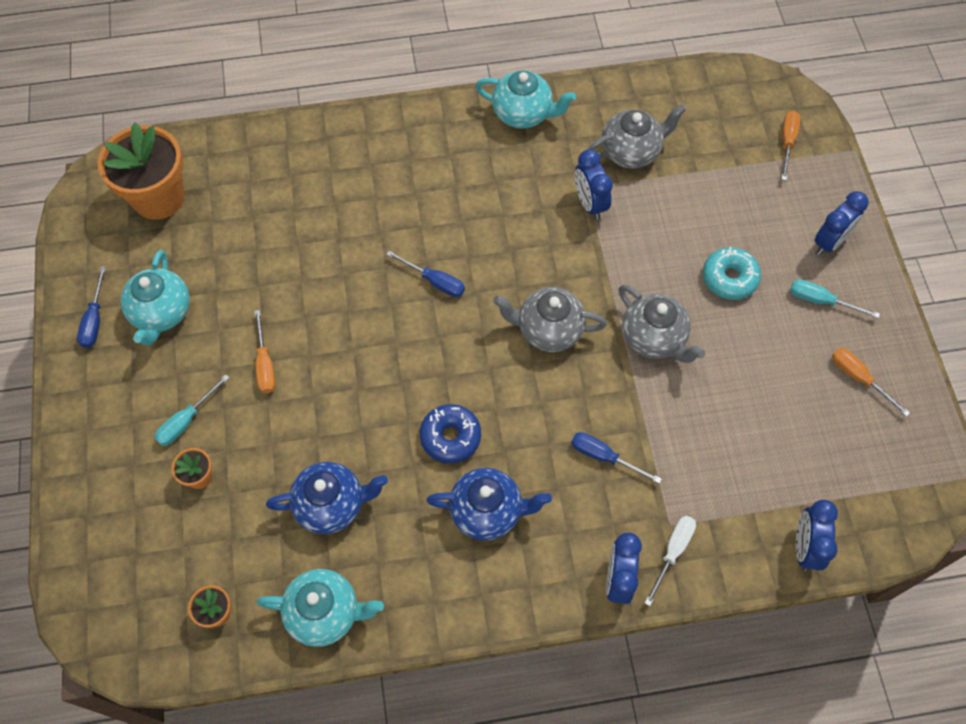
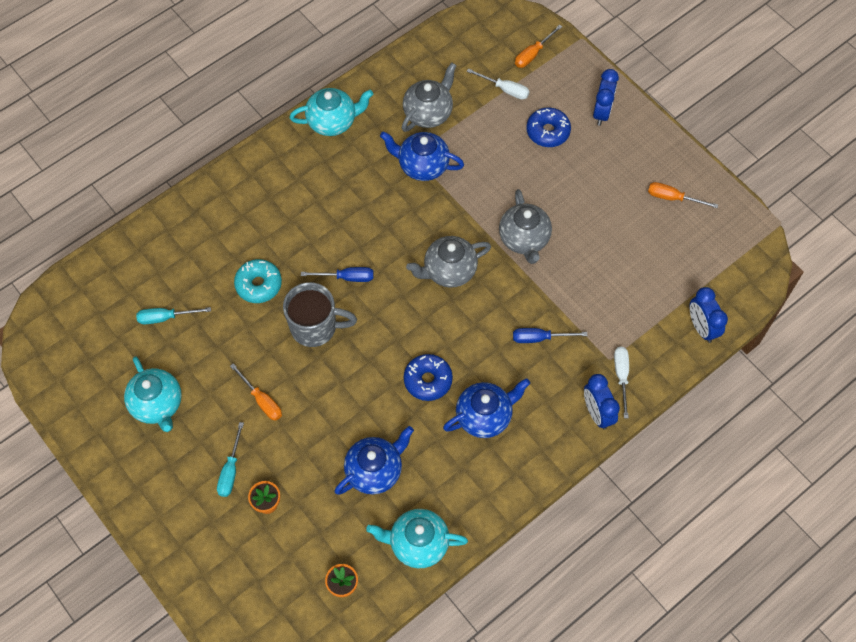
camera: 30 degrees left, 0 degrees up
(94, 320) = (108, 436): blue screwdriver -> none
(158, 197) = (94, 321): orange flower pot -> none
(325, 613) = (418, 543): turquoise teapot -> turquoise teapot turned 150 degrees counterclockwise
(369, 317) = (315, 327): none -> grey mug
(590, 204) = (422, 166): blue clock -> blue teapot
(654, 338) = (524, 239): grey teapot -> grey teapot turned 60 degrees clockwise
(729, 278) = (550, 171): turquoise donut -> turquoise donut (258, 284)
(732, 166) = (505, 89): none -> white screwdriver
(753, 233) = (547, 131): none -> blue donut
(787, 142) = (533, 54): orange screwdriver -> orange screwdriver turned 120 degrees counterclockwise
(821, 301) = (619, 157): turquoise screwdriver -> turquoise screwdriver (165, 317)

